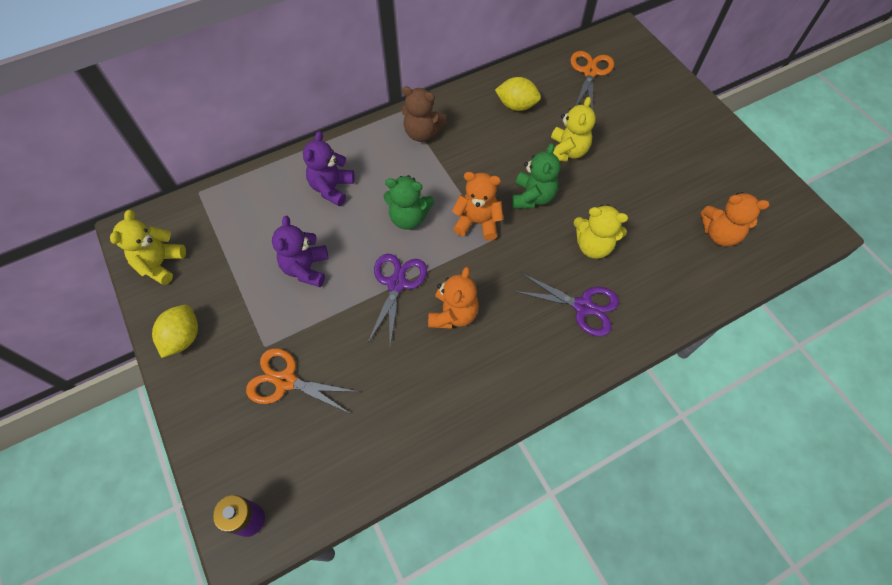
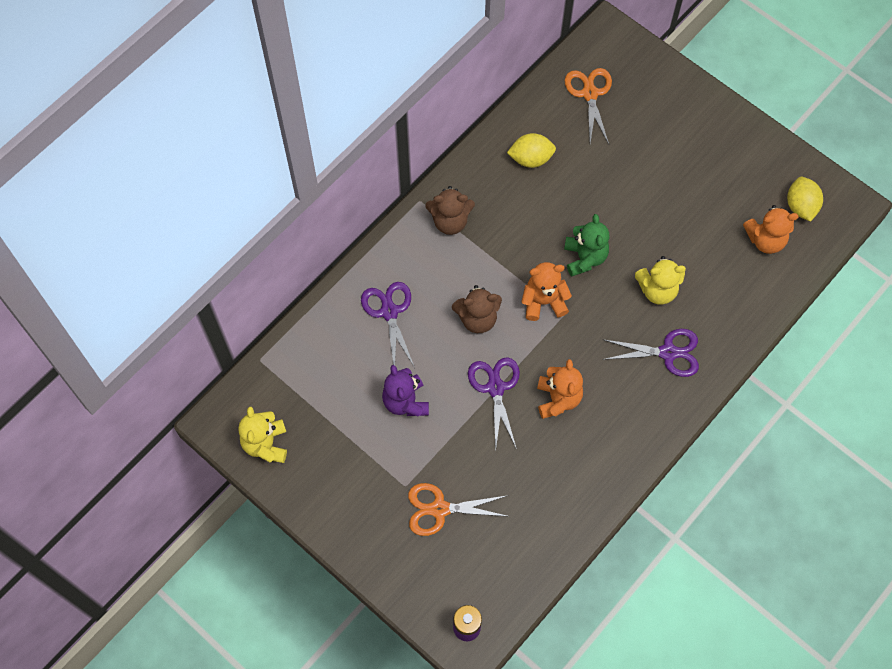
camera: 20 degrees left, 5 degrees up
(183, 338) = (328, 504): yellow lemon -> yellow lemon (800, 206)
(332, 188) = (389, 312): purple teddy bear -> purple scissors
(408, 218) = (477, 318): green teddy bear -> brown teddy bear
(566, 152) = (598, 197): yellow teddy bear -> none

